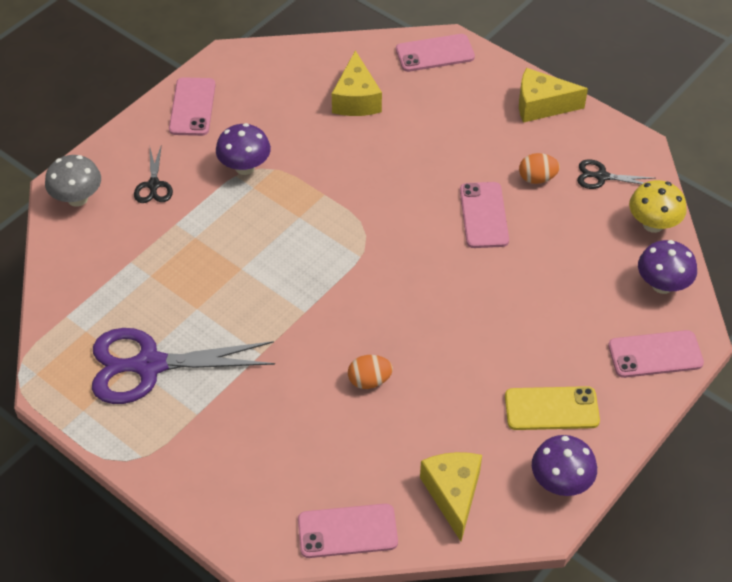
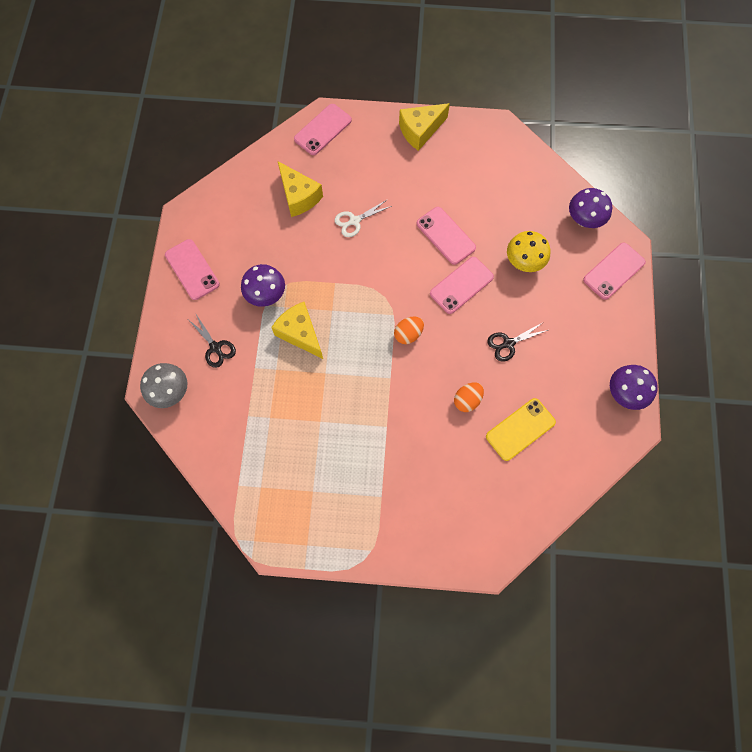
camera: 35 degrees left, 20 degrees up
(149, 365) = (323, 483): purple scissors -> none
(347, 531) = (532, 511): pink phone -> pink phone (461, 285)
(395, 150) = (354, 221): none -> white scissors
(453, 494) = (572, 443): yellow cheese -> yellow cheese (300, 333)
(537, 178) = (457, 188): orange egg -> orange egg (408, 334)
(551, 409) = (584, 347): yellow phone -> yellow phone (520, 429)
(601, 176) = (494, 163): black scissors -> black scissors (508, 343)
(653, 224) = (548, 179): yellow mushroom -> yellow mushroom (524, 262)

